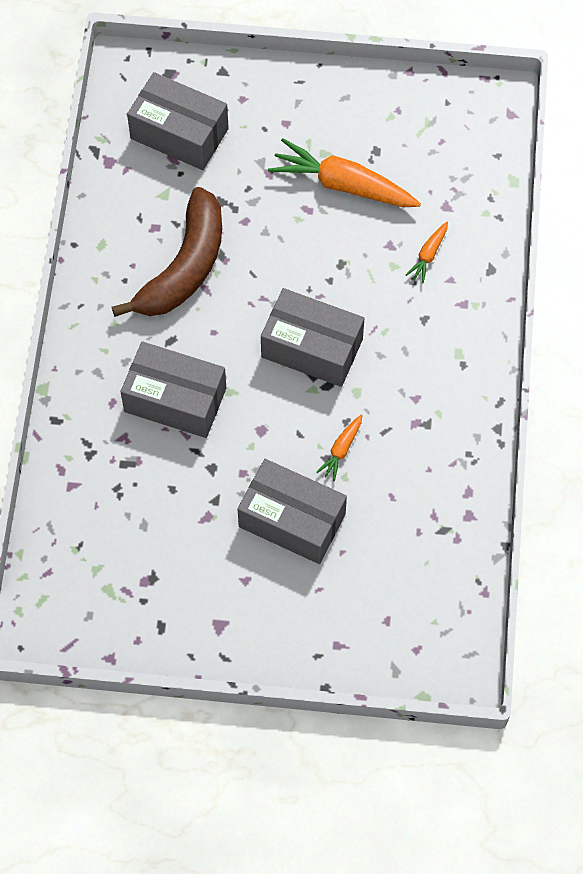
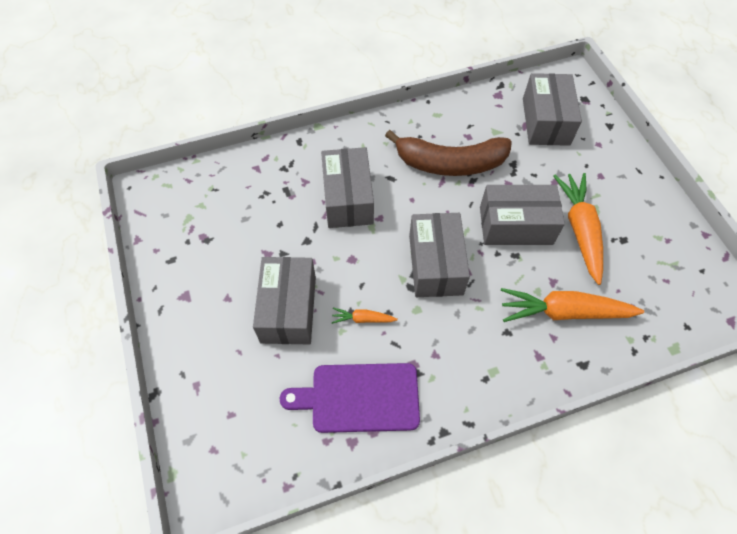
camera: 65 degrees right, 5 degrees down
(304, 244) = (515, 225): none -> grey box
(427, 489) = (359, 397): none -> purple cutting board
(428, 255) = (564, 312): orange carrot -> orange carrot, size x2.13

